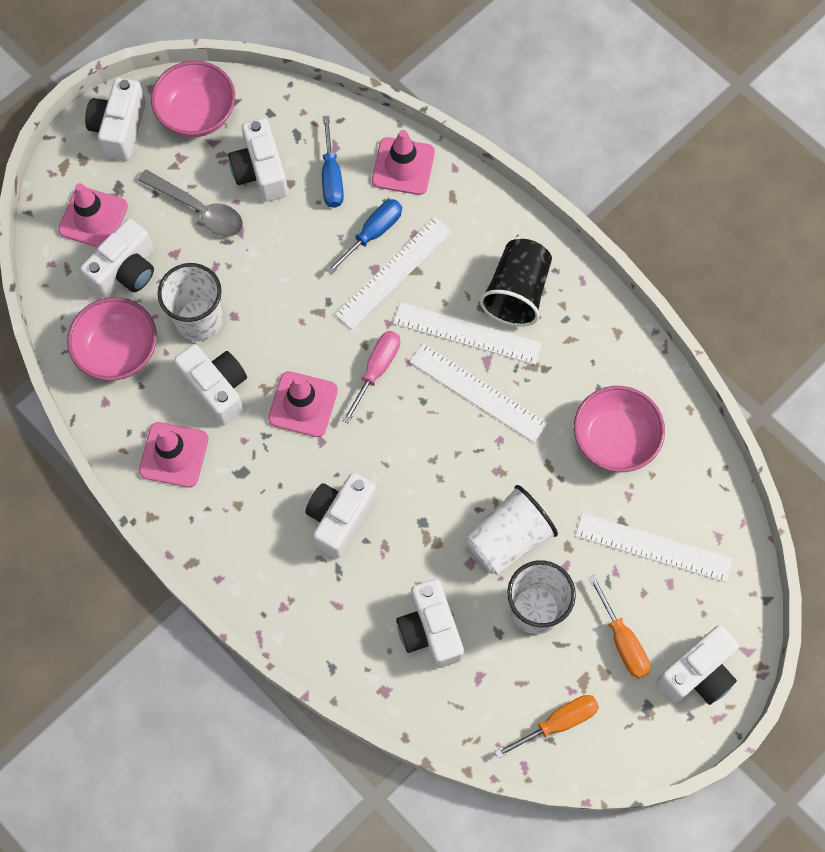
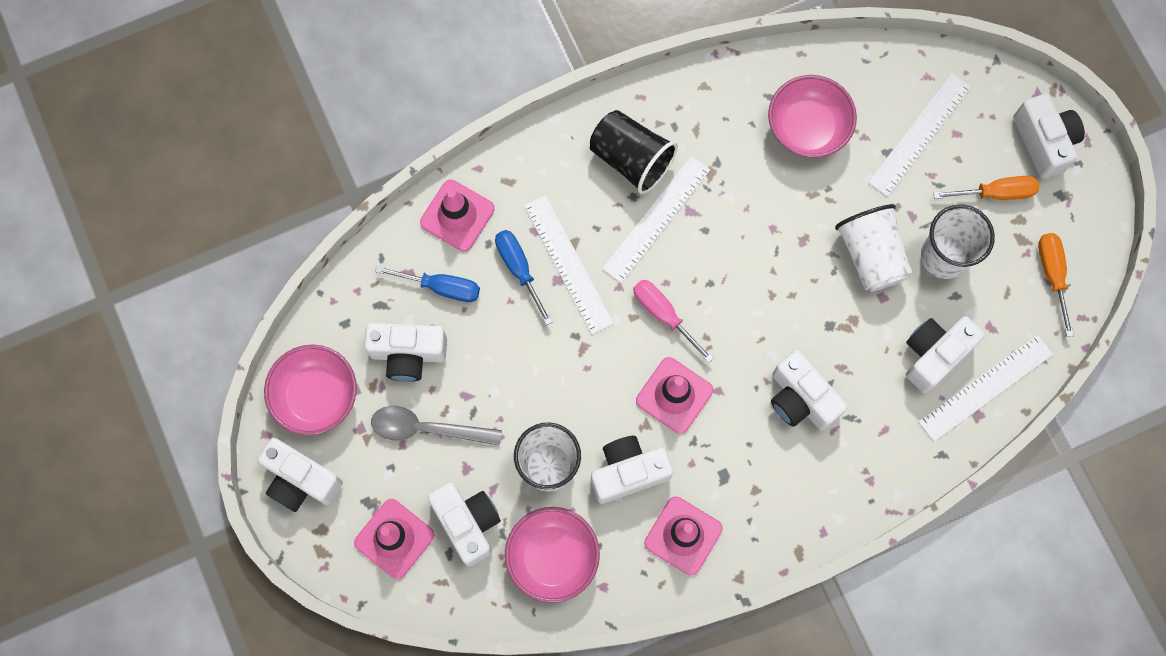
camera: 70 degrees left, 5 degrees up
(199, 210) = (427, 428): grey spoon -> grey spoon turned 135 degrees counterclockwise
(430, 630) = (934, 355): white camera -> white camera turned 135 degrees clockwise
(478, 392) = (719, 230): white ruler -> white ruler (985, 387)

